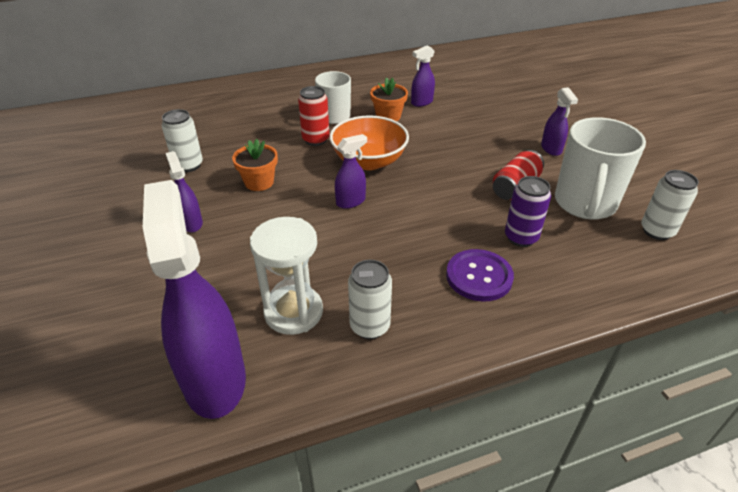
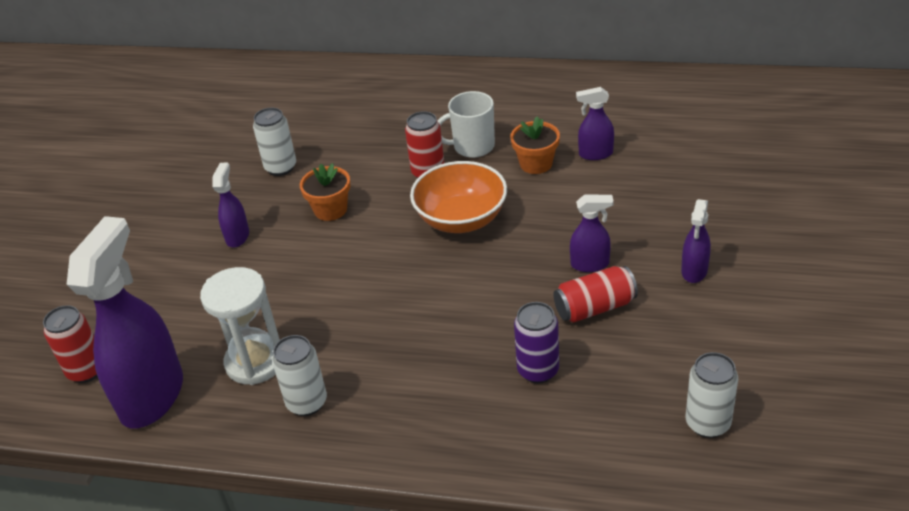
camera: 35 degrees right, 0 degrees up
(120, 385) = (86, 370): none -> red can
(351, 201) = (400, 263): purple spray bottle -> purple spray bottle (590, 264)
(479, 276) = (451, 395): purple button -> none
(585, 204) = (656, 358): white mug -> none

